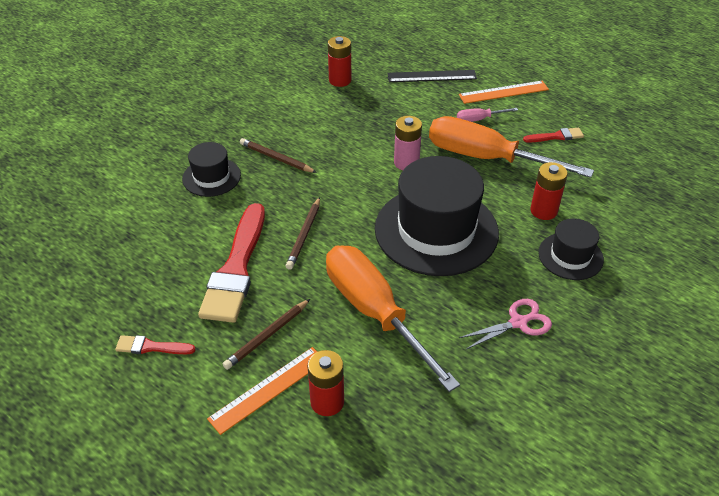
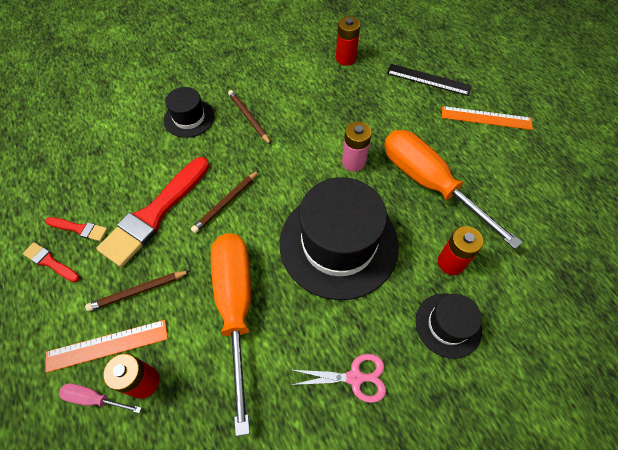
camera: 25 degrees right, 15 degrees up
(479, 119) = (446, 139): pink screwdriver -> pink screwdriver (94, 398)
(556, 136) = (510, 184): red brush -> red brush (79, 229)

